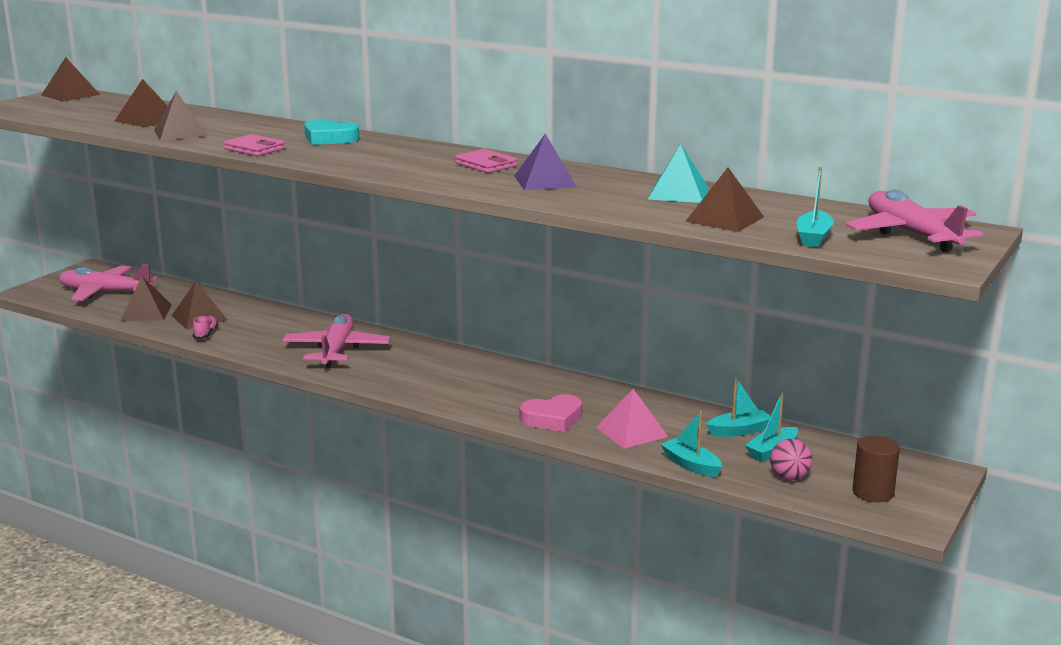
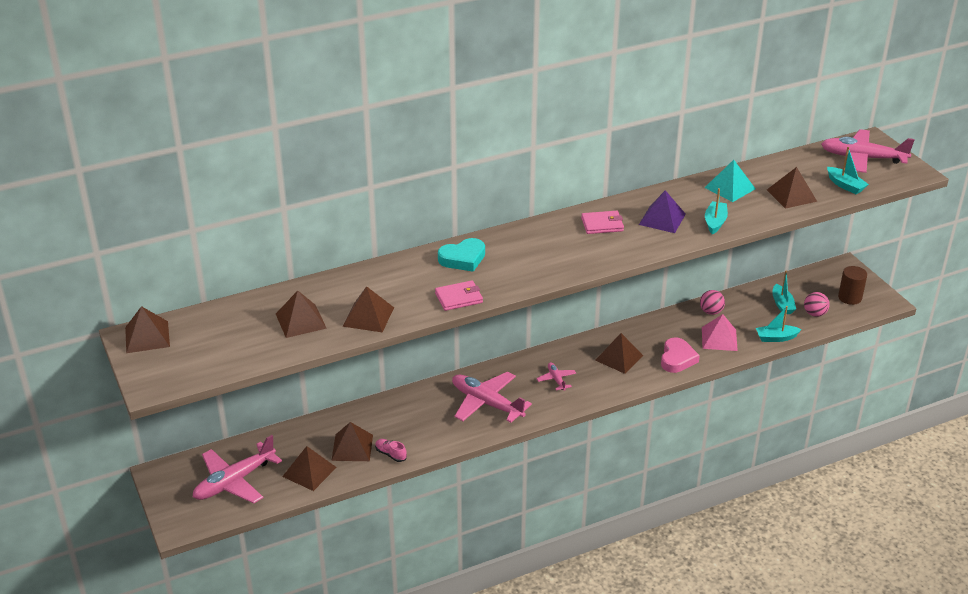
camera: 55 degrees left, 15 degrees up
(421, 369) = (556, 379): none -> pink plane
(507, 388) = (619, 357): none -> brown pyramid
(680, 413) = (711, 312): none -> pink ball
(739, 431) = (749, 303): turquoise boat -> turquoise boat (715, 222)

